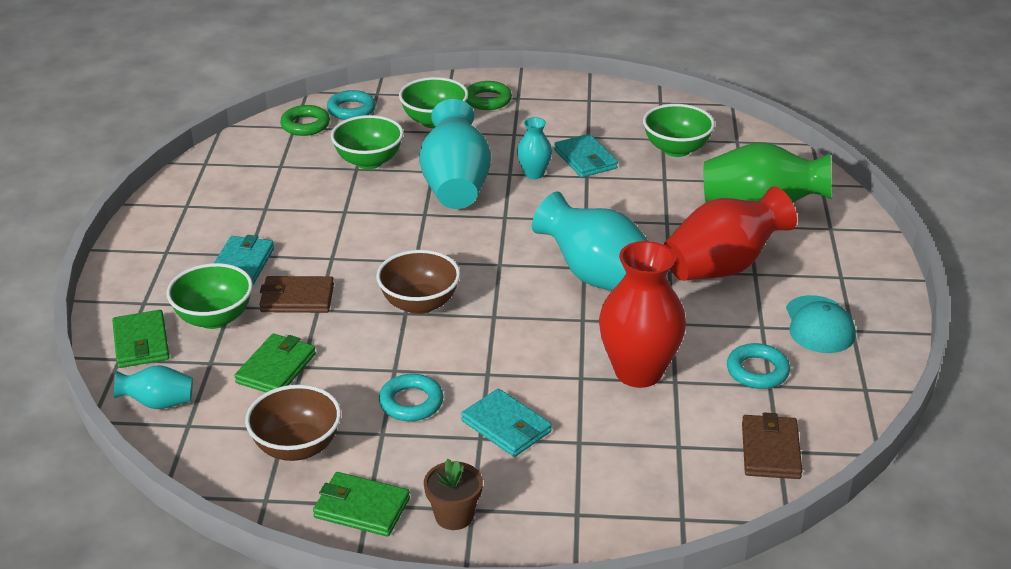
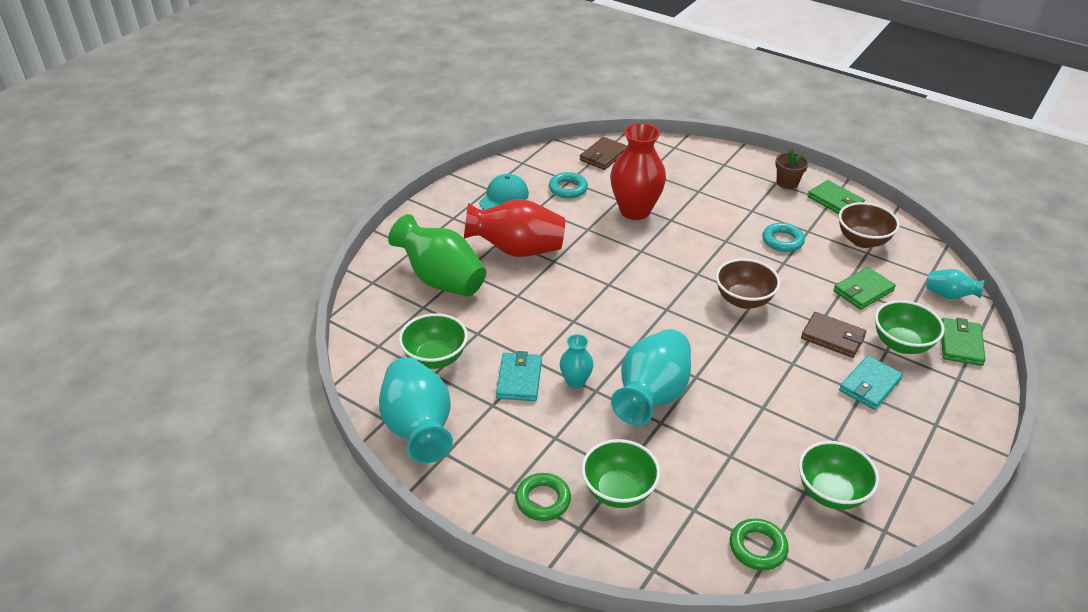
camera: 150 degrees left, 5 degrees up
(351, 110) = (696, 552): turquoise ring -> none
(369, 161) = (714, 460): green bowl -> green bowl (831, 493)
(506, 426) = (733, 210): turquoise wallet -> none
(598, 277) = (605, 273): turquoise vase -> turquoise vase (418, 428)

